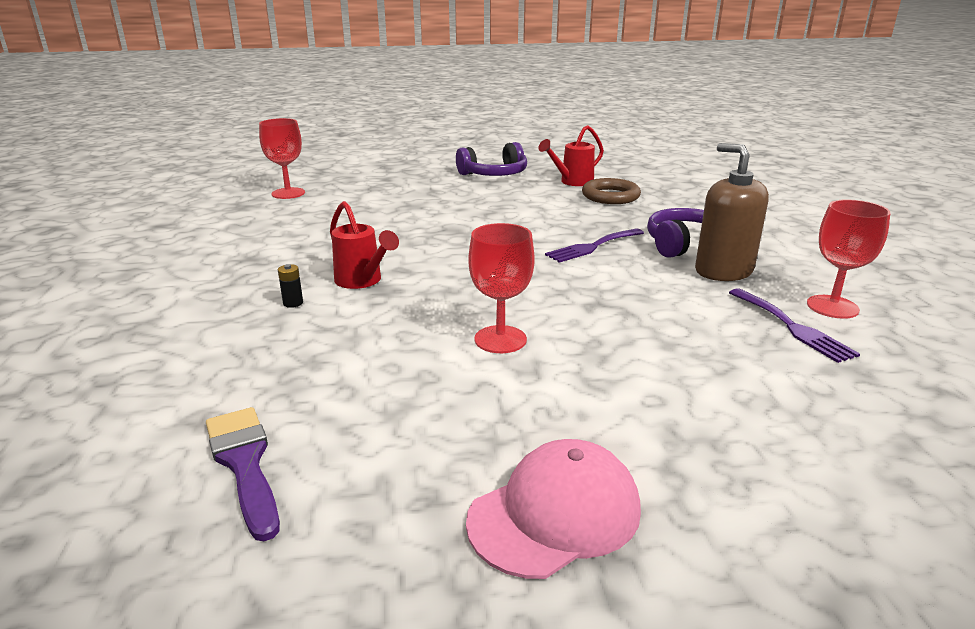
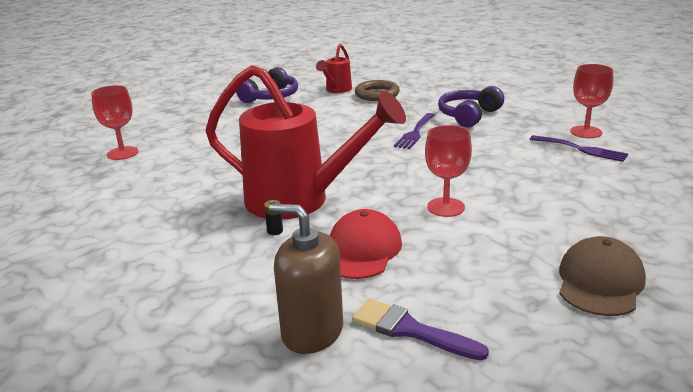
camera: 30 degrees left, 0 degrees up
(338, 353) = (361, 250): none -> red cap
(362, 281) = (300, 201): red watering can -> red watering can, size x2.17
(555, 514) = (600, 282): pink cap -> brown cap
(723, 271) = (508, 127): brown soap dispenser -> brown soap dispenser (312, 332)

